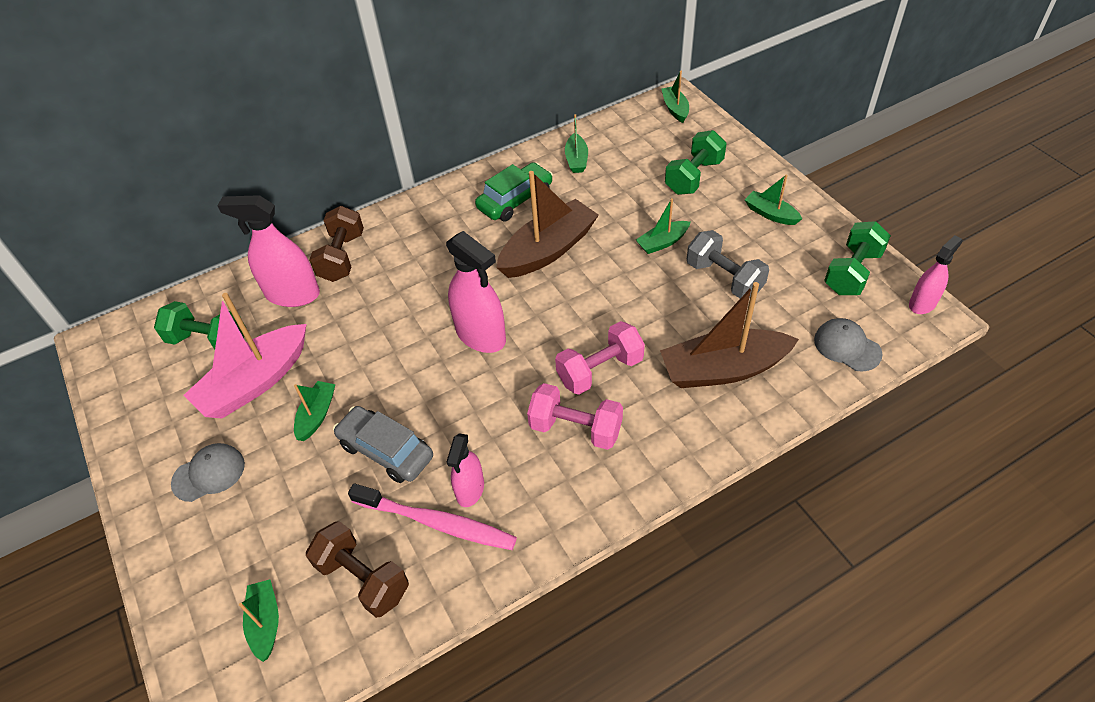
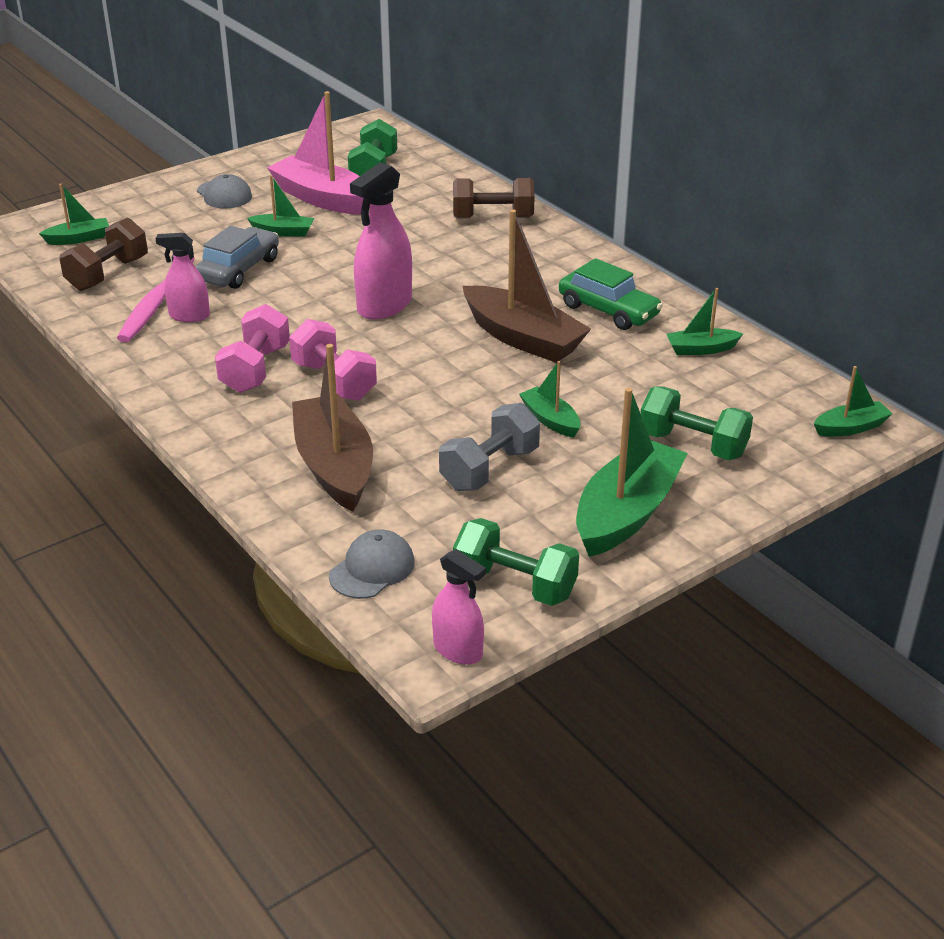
camera: 80 degrees right, 15 degrees down
(292, 294) = (436, 200): pink spray bottle -> none
(770, 214) = (627, 513): green boat -> green boat, size x1.98

